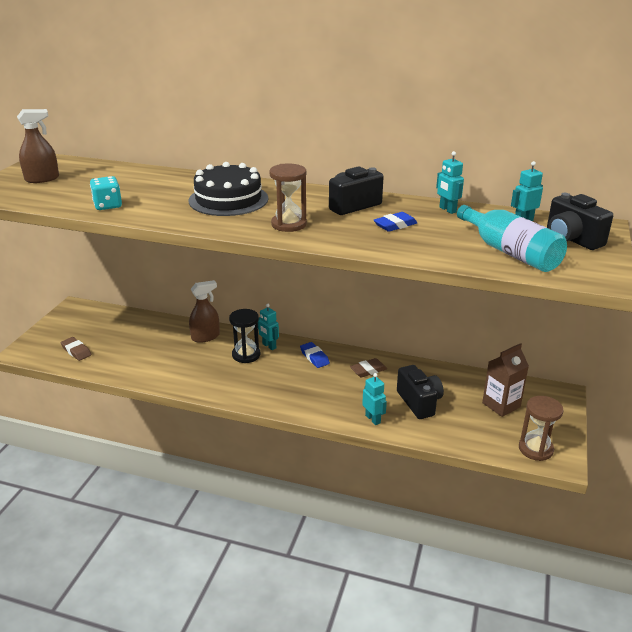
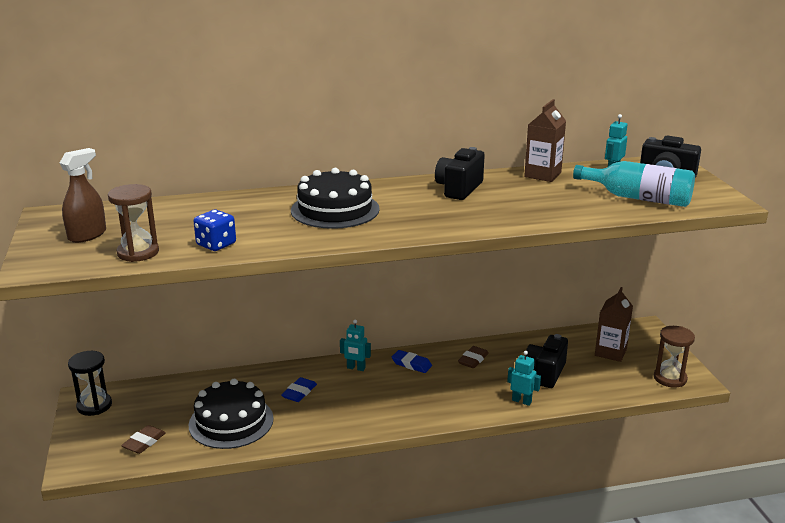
camera: 30 degrees left, 5 degrees down
(76, 351) = (144, 442): brown eraser -> brown eraser turned 75 degrees counterclockwise
(108, 205) = (216, 244): turquoise dice -> blue dice
(143, 356) = (231, 422): none -> black cake
(205, 337) = (279, 380): brown spray bottle -> none
(246, 355) = (342, 384): black hourglass -> black hourglass (94, 405)
(289, 224) = (429, 219): brown hourglass -> brown hourglass (138, 252)
(395, 225) = (520, 197): blue eraser -> blue eraser (299, 392)
(419, 402) = (545, 373): black camera -> black camera turned 105 degrees counterclockwise
(447, 210) = (542, 175): turquoise robot -> brown carton

